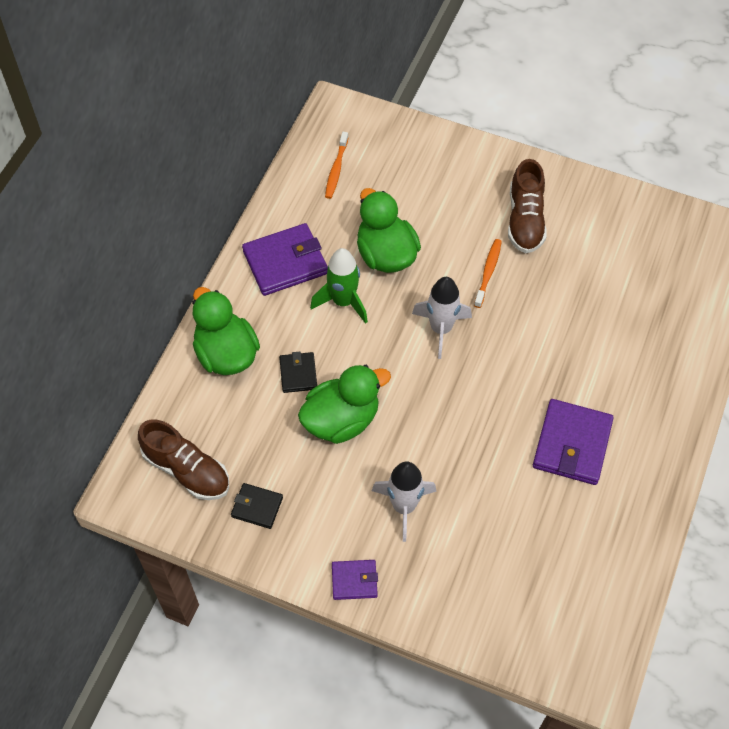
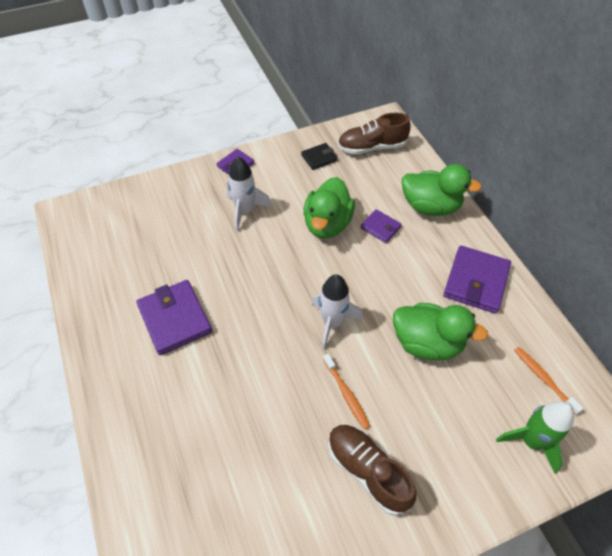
camera: 135 degrees right, 5 degrees down
(298, 374) = (380, 227): black wallet -> purple wallet
(343, 301) = (411, 288): green rocket -> green rocket (531, 441)

